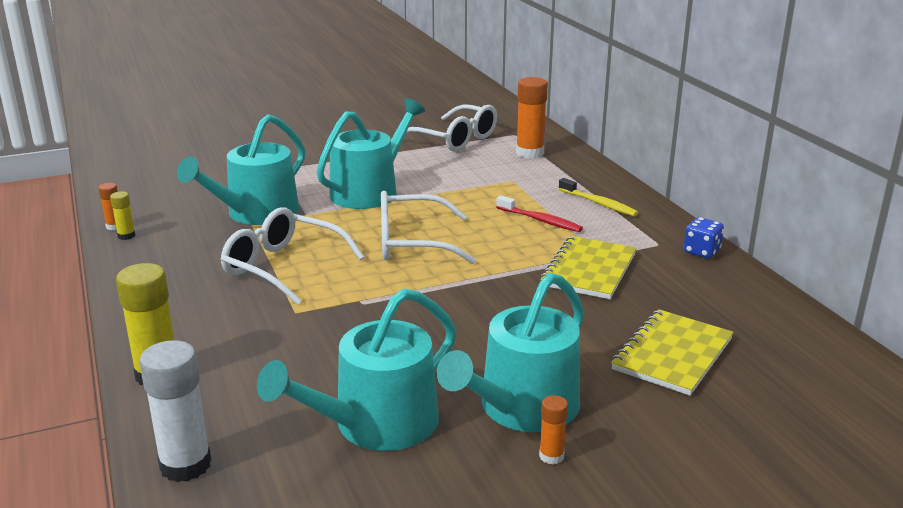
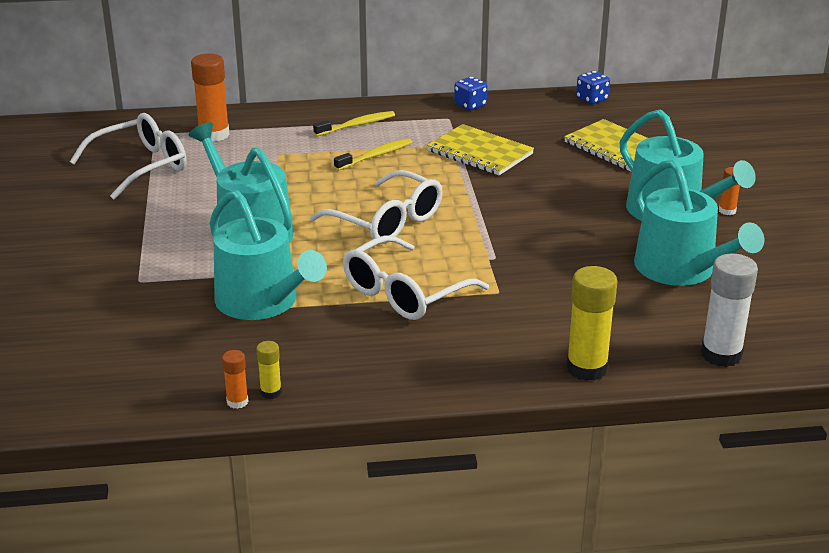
camera: 75 degrees left, 5 degrees up
(411, 243) = (387, 221): white glasses -> white glasses turned 60 degrees counterclockwise
(540, 220) = (375, 156): red toothbrush -> yellow toothbrush
(801, 325) = (592, 99): none -> blue dice

